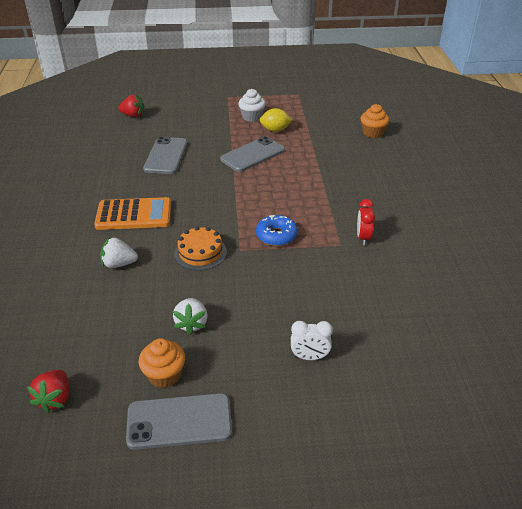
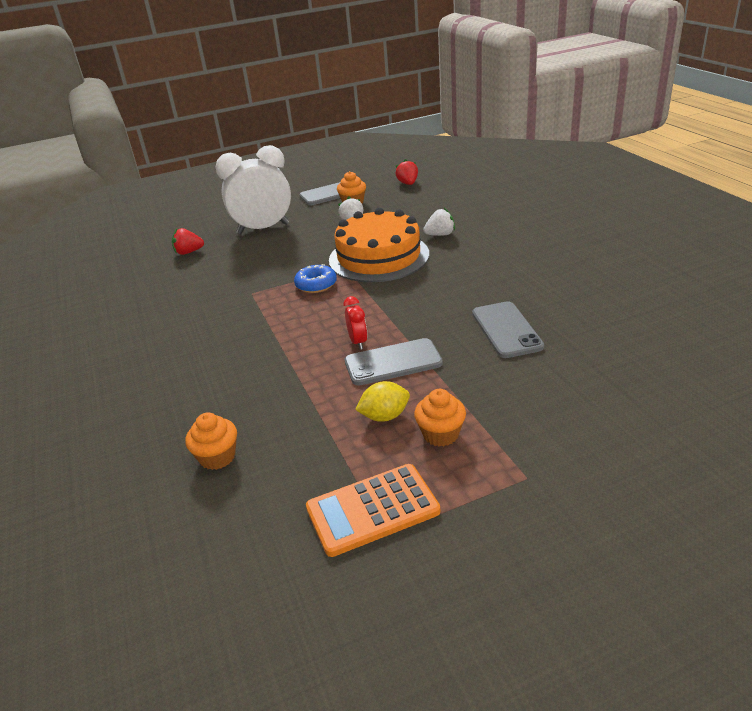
camera: 165 degrees right, 5 degrees down
(133, 115) = (636, 380): red strawberry -> red strawberry (188, 252)
(134, 215) = (469, 266): orange calculator -> orange calculator (372, 510)
(200, 253) = (379, 257): orange cake -> orange cake, size x2.06
(252, 117) = (440, 434): white cupcake -> orange cupcake
(253, 155) = (393, 362): grey phone -> grey phone turned 45 degrees clockwise
(309, 357) = (263, 229): white clock -> white clock, size x2.35
(363, 238) = (229, 304): red clock -> red clock (358, 342)

